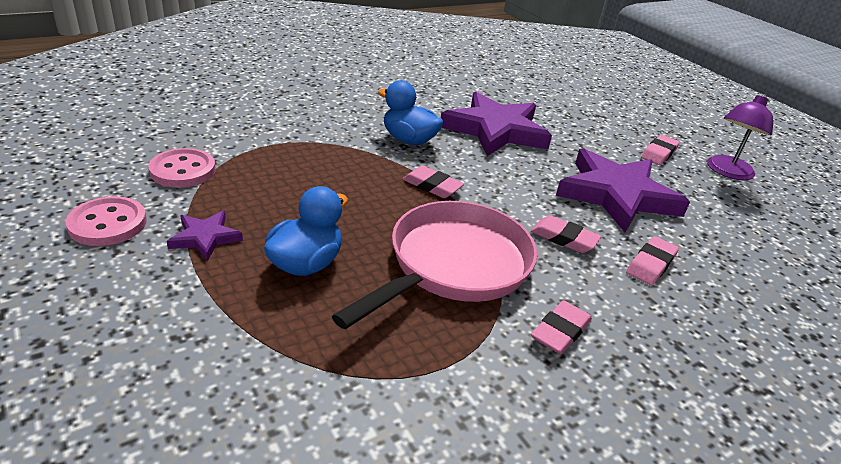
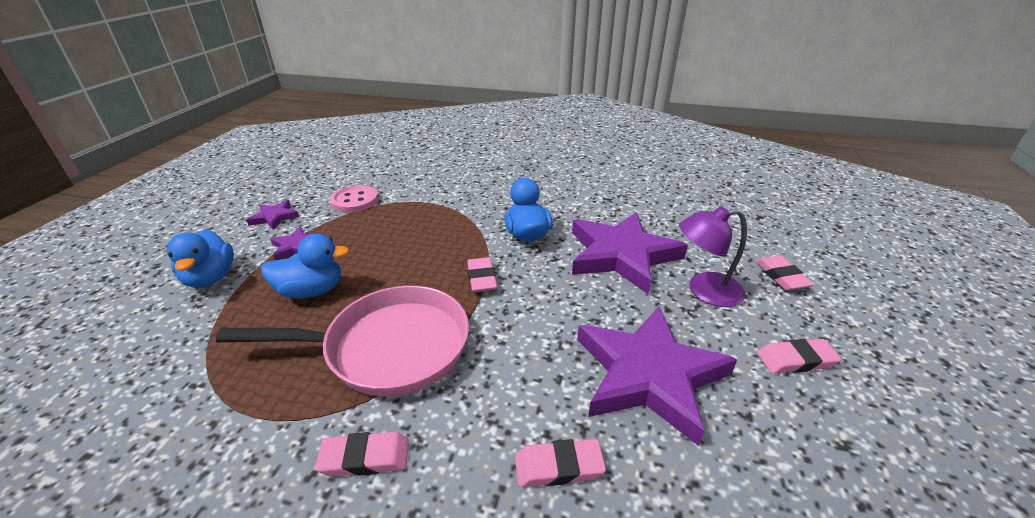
camera: 50 degrees right, 0 degrees up
(108, 224) = (274, 217): pink button -> purple star
(159, 312) = (211, 278): none -> blue duck
(564, 238) = (514, 382): pink eraser -> pink eraser (781, 276)
(727, 172) = (880, 435): purple lamp -> purple lamp (704, 290)

